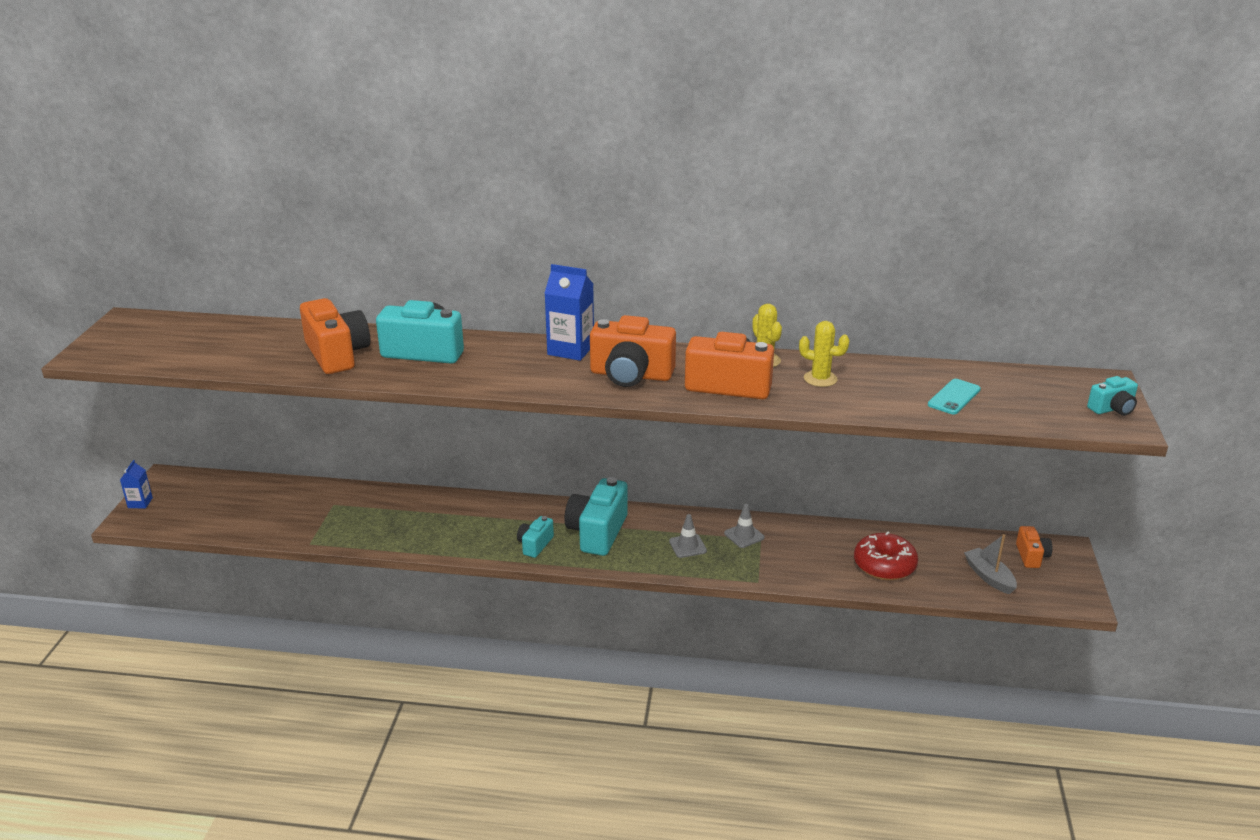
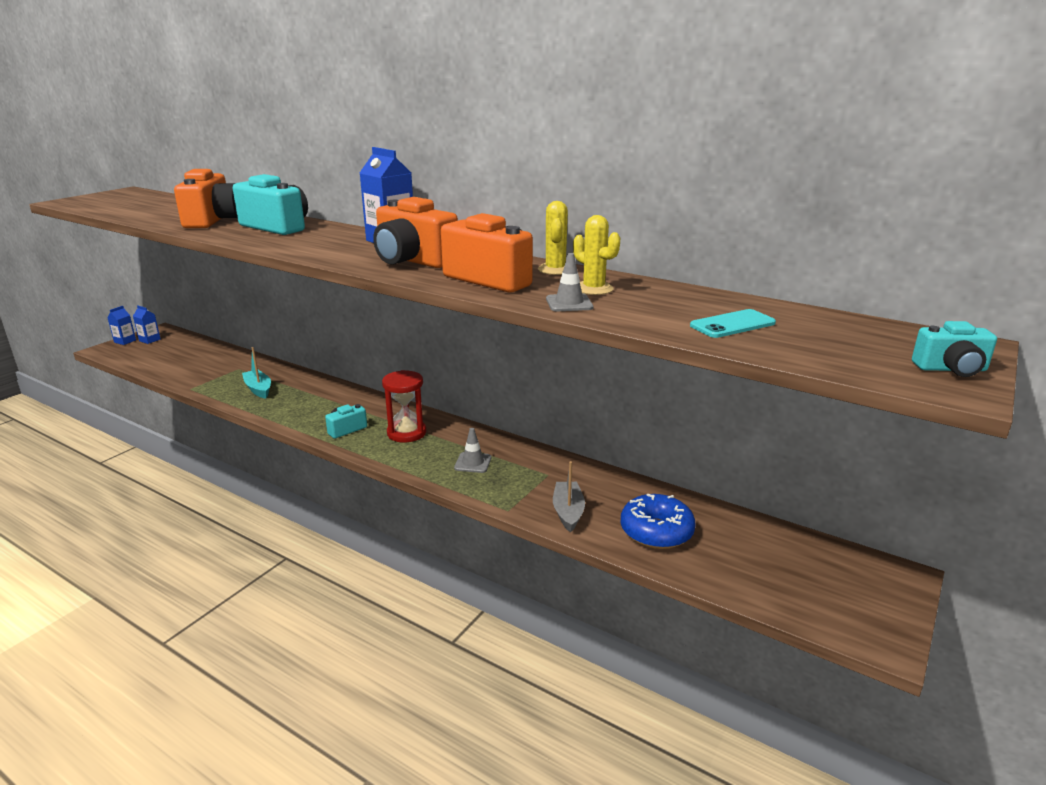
camera: 25 degrees right, 5 degrees down
(171, 493) = (149, 340): none -> blue carton
(389, 524) = (258, 389): none -> turquoise boat
(597, 532) = (406, 433): turquoise camera -> red hourglass
(744, 535) = (534, 467): grey traffic cone -> grey traffic cone (569, 303)
(884, 565) = (656, 532): red donut -> blue donut
(989, 577) = (774, 577): grey boat -> grey boat (568, 512)
(1031, 556) = (847, 571): orange camera -> none

